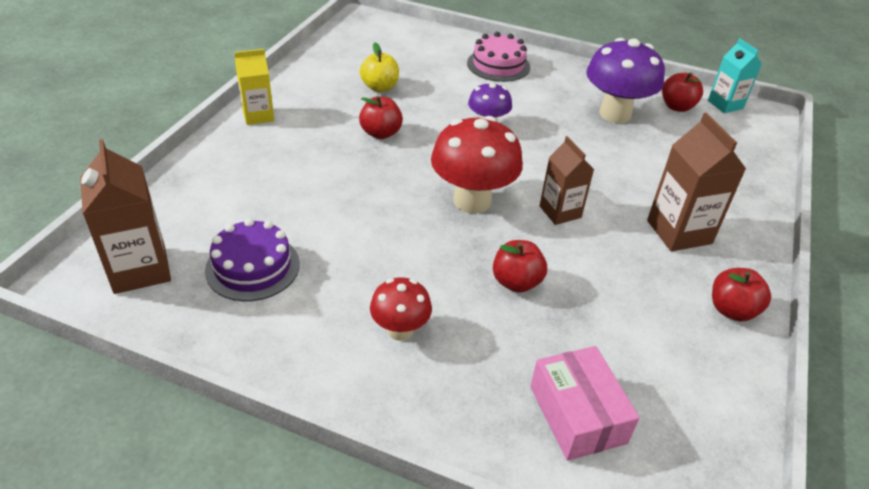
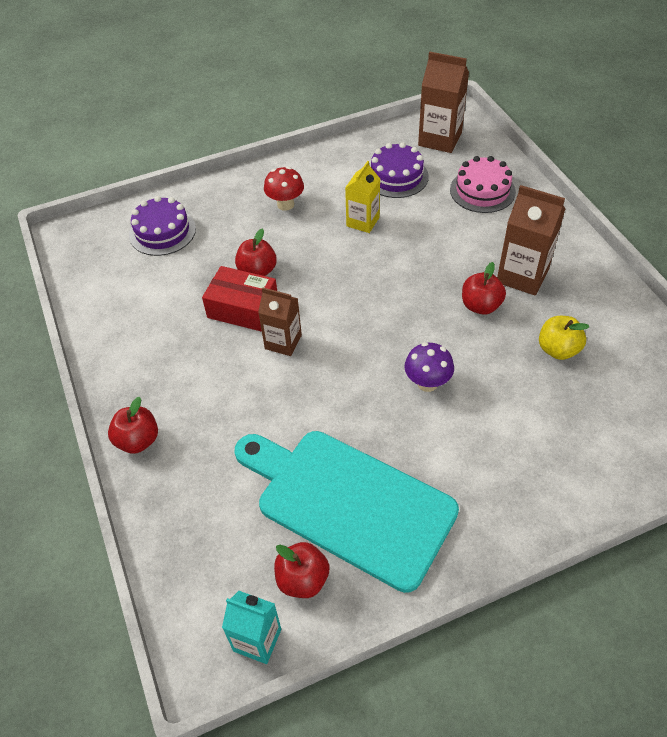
camera: 140 degrees right, 10 degrees up
(258, 116) = (572, 250): yellow carton -> yellow carton (363, 222)
(472, 201) = (347, 303): red mushroom -> none
(498, 65) = (526, 480): pink cake -> pink cake (482, 190)
(567, 260) = (243, 308): none -> red box
(577, 414) = (162, 232): pink box -> purple cake
(615, 114) = (348, 503): purple mushroom -> turquoise cutting board
(679, 232) = (187, 393): brown carton -> brown carton (522, 275)
(732, 310) = (113, 352): red apple -> red apple (138, 440)

